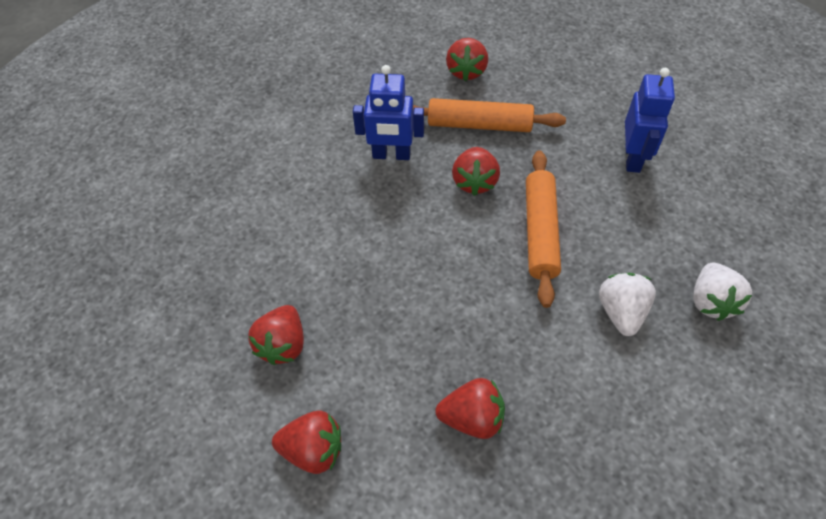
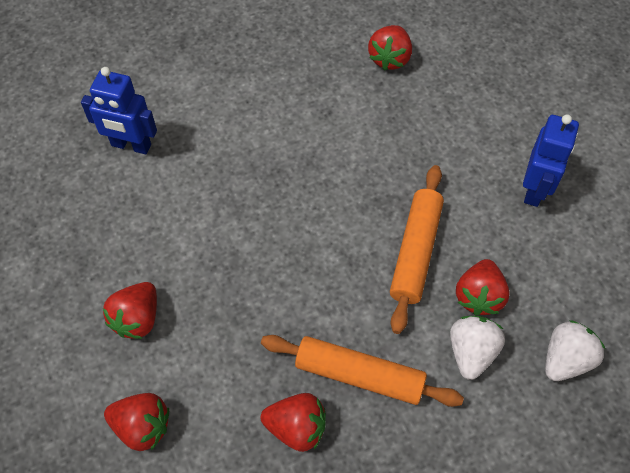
camera: 10 degrees right, 5 degrees up
(391, 155) = (288, 140): blue robot -> blue robot (131, 145)
(474, 182) = (364, 185): red strawberry -> red strawberry (479, 296)
(479, 124) = (387, 122): orange rolling pin -> orange rolling pin (359, 375)
(711, 302) = (565, 359): white strawberry -> white strawberry turned 150 degrees counterclockwise

